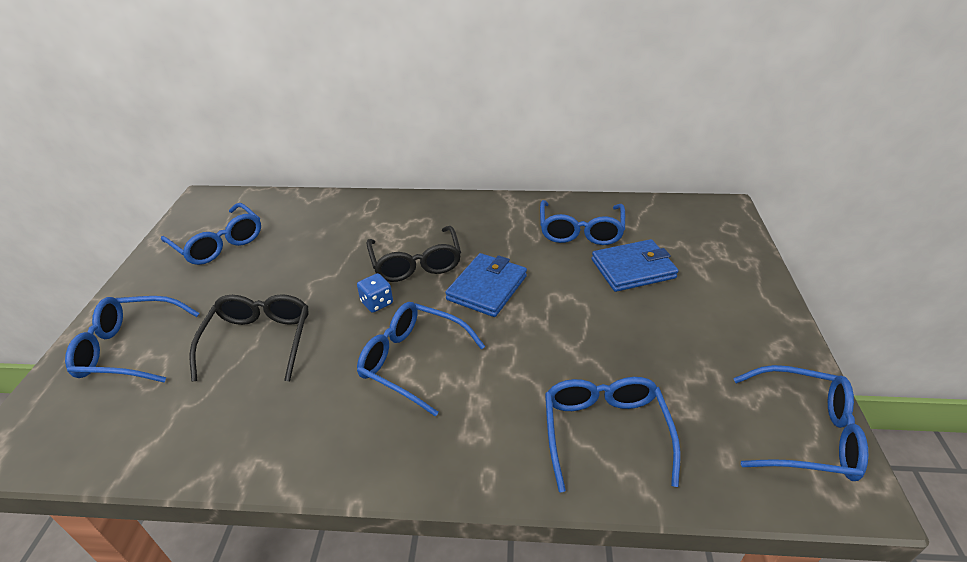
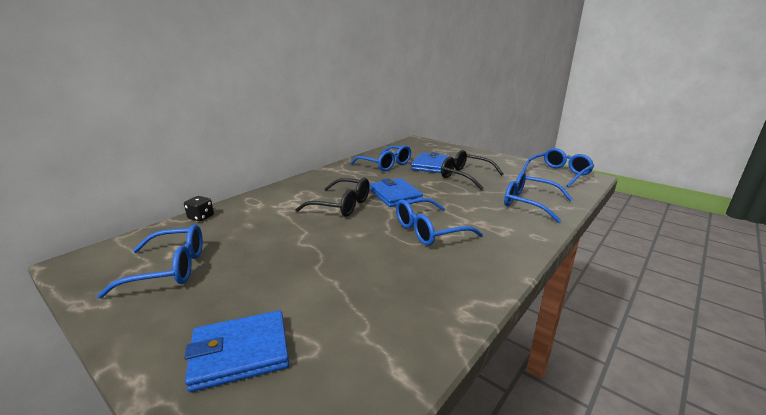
camera: 55 degrees left, 15 degrees down
(130, 349) = (240, 353): blue glasses -> blue wallet
(258, 341) = (334, 278): black glasses -> black glasses (465, 176)
(312, 200) = (201, 217): none -> black dice
(377, 303) = (360, 226): blue dice -> none

